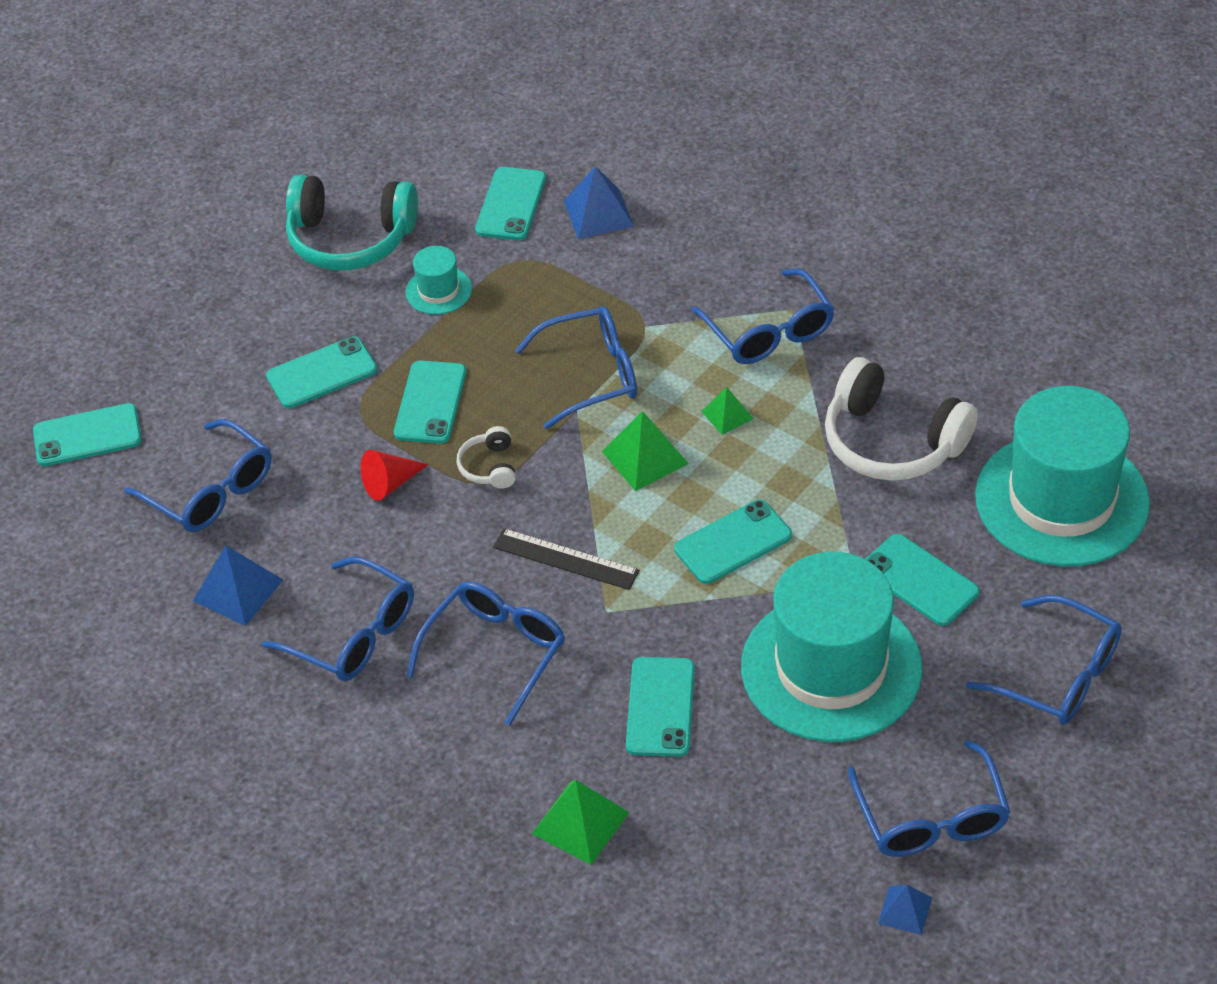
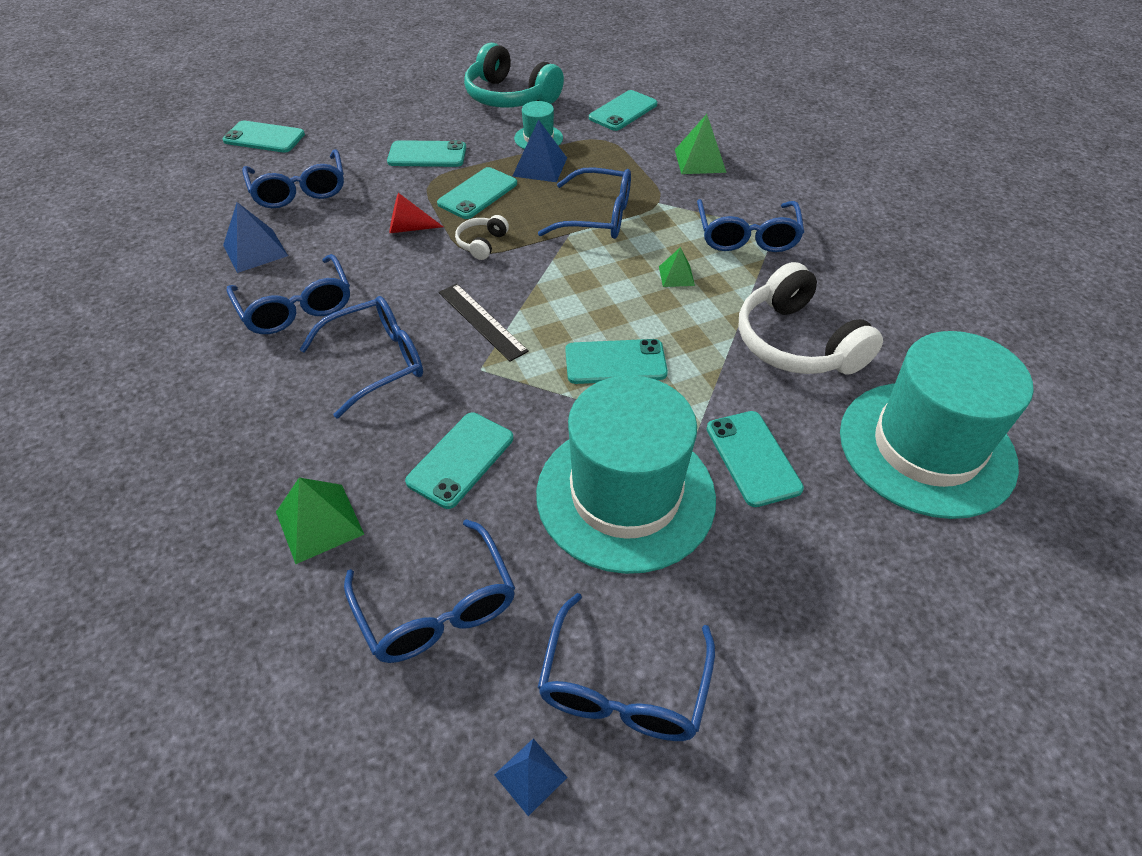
camera: 25 degrees right, 0 degrees up
(598, 213) = (676, 133): blue pyramid -> blue pyramid (540, 166)
(645, 457) = (594, 279): green pyramid -> green pyramid (700, 160)
(1058, 675) = (838, 605): blue glasses -> blue glasses (436, 607)

